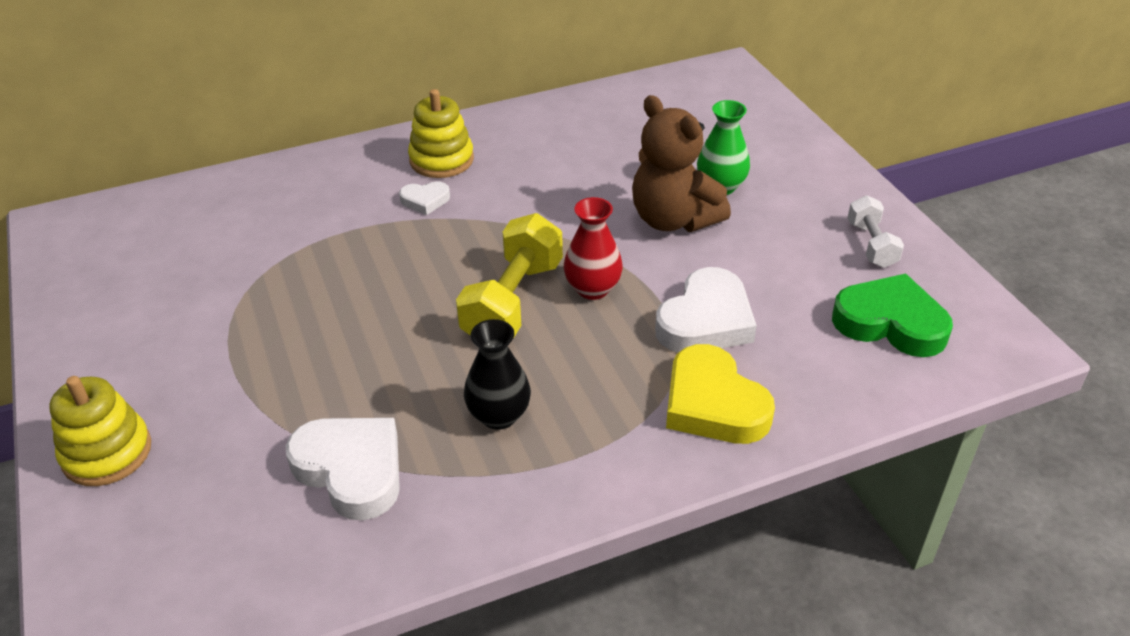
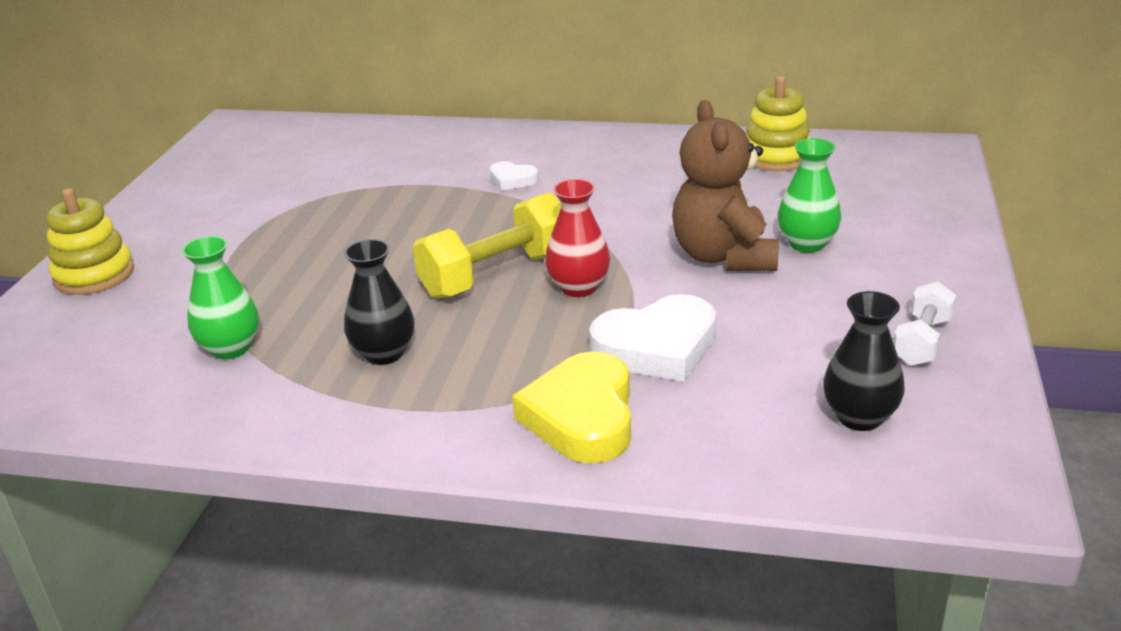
camera: 35 degrees right, 10 degrees down
(351, 470) = (230, 348): white heart -> green vase
(441, 160) = (561, 154): yellow stacking toy -> yellow stacking toy (776, 157)
(890, 323) = (859, 417): green heart -> black vase

